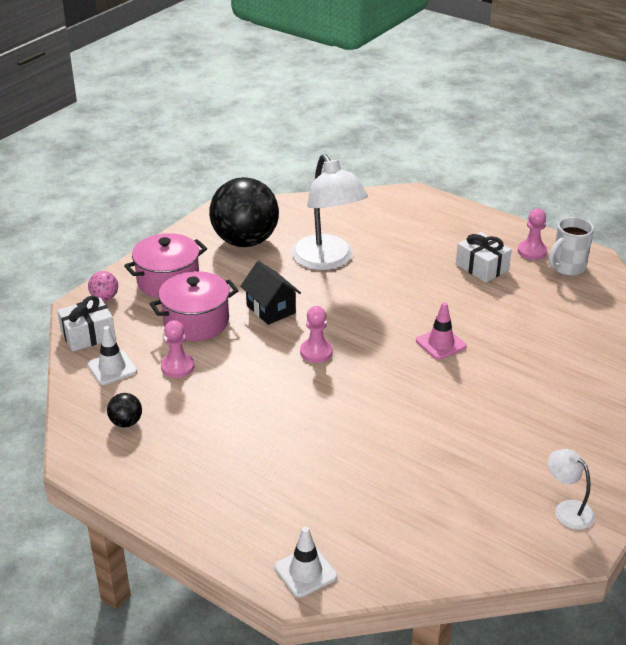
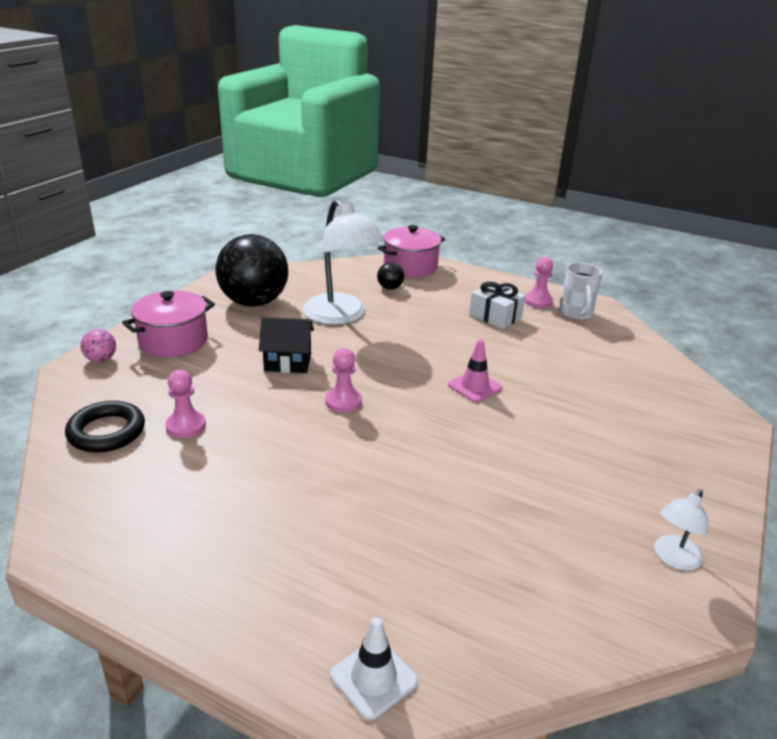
camera: 10 degrees left, 5 degrees down
(88, 335) = (79, 398): white gift -> none
(112, 368) = (106, 432): white traffic cone -> black ring
(126, 422) = (122, 493): black ball -> black ball (390, 288)
(196, 322) = (206, 378): pink pot -> pink pot (410, 267)
(271, 309) = (288, 362): black house -> black house turned 45 degrees counterclockwise
(567, 268) = (576, 314): white mug -> white mug turned 45 degrees counterclockwise
(567, 509) = (673, 559): white lamp -> white lamp turned 90 degrees counterclockwise

